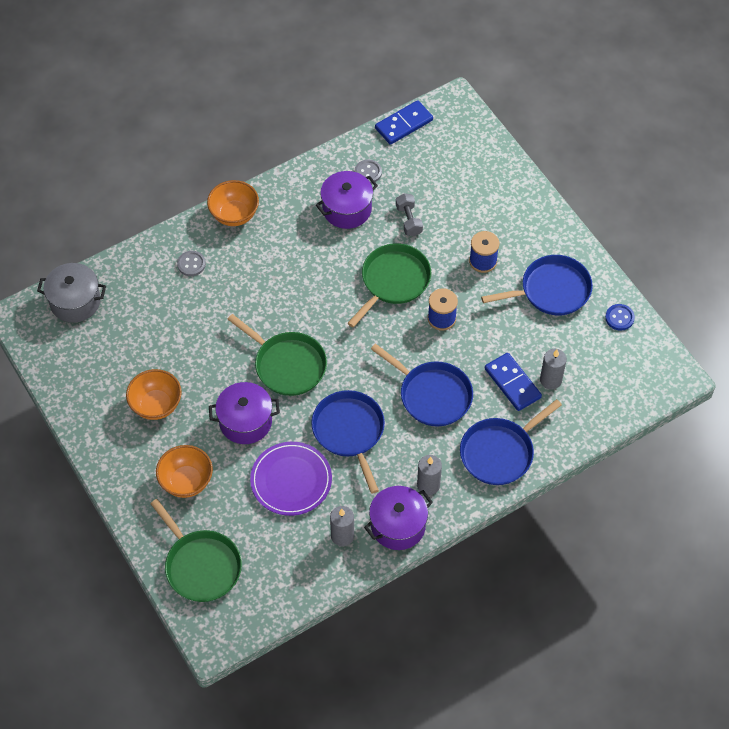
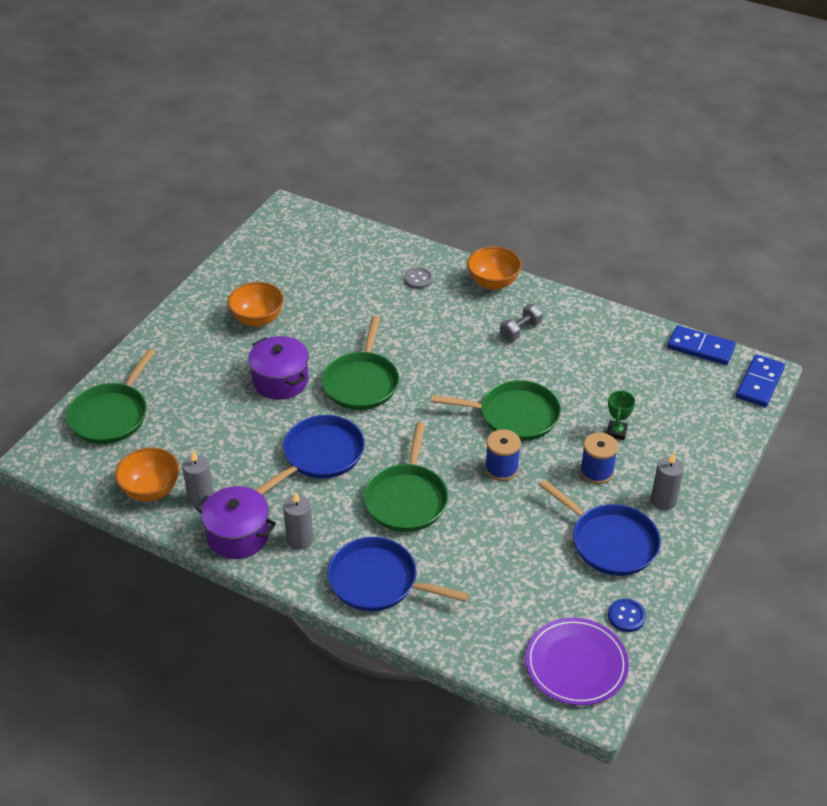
camera: 60 degrees right, 15 degrees down
(75, 302) = (324, 231): grey pot -> none
(186, 481) = (192, 370): orange bowl -> orange bowl (151, 490)
(291, 480) = (238, 437): purple plate -> purple plate (576, 664)
(347, 209) = (566, 350): purple pot -> none
(368, 172) = (621, 347): grey button -> none
(409, 220) = (594, 397): grey dumbbell -> grey dumbbell (520, 330)
(432, 395) = (407, 499): blue pan -> green pan
(453, 227) = (616, 432): none -> green trophy
(512, 383) = (469, 557): blue domino -> blue domino (759, 383)
(550, 380) = (498, 588): grey candle -> grey candle (663, 500)

